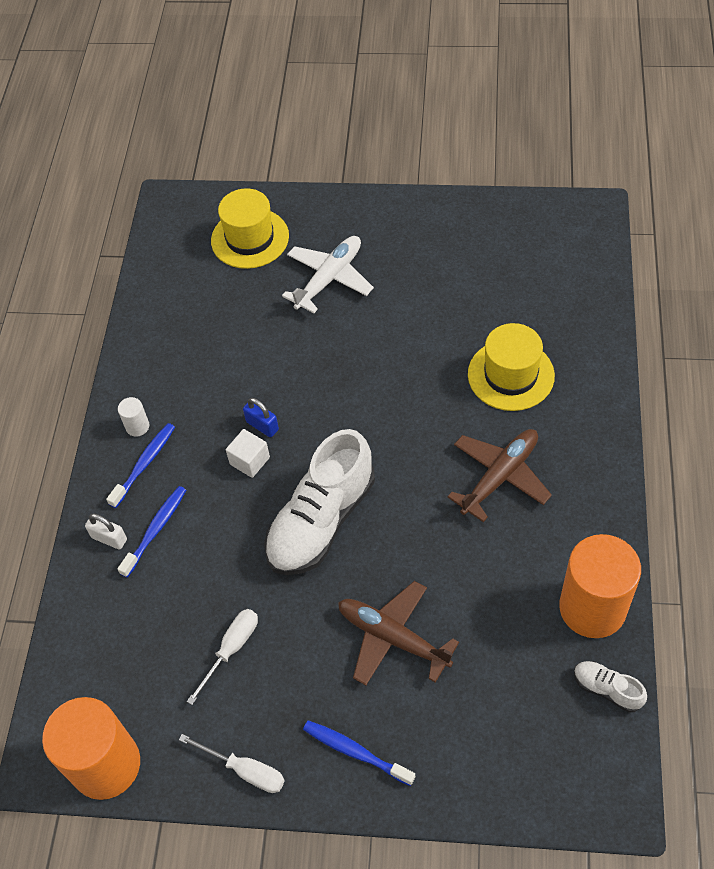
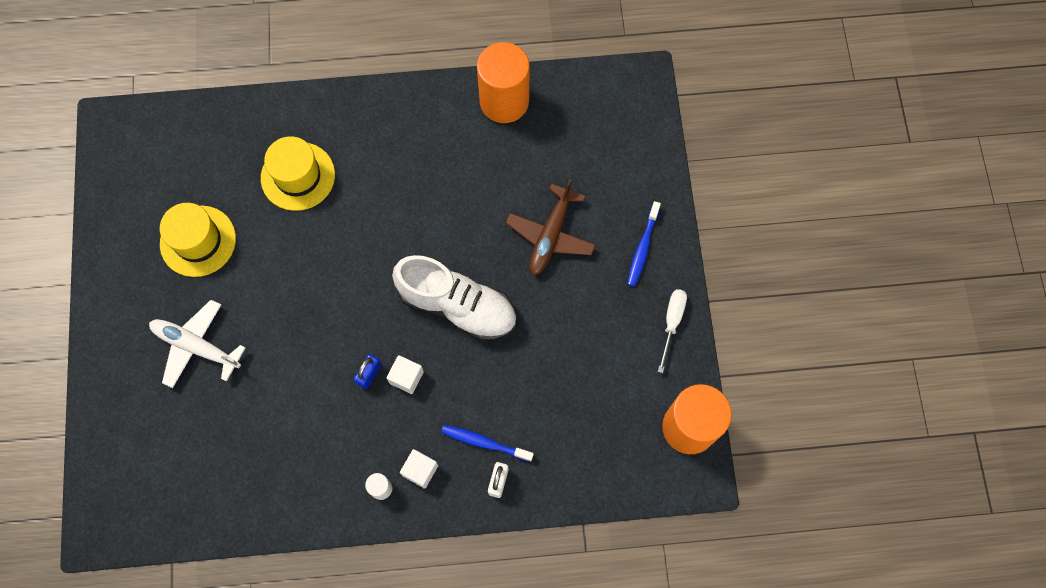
camera: 105 degrees left, 15 degrees up
(144, 464) = (420, 470): blue toothbrush -> white cube
(231, 649) = (580, 354): white screwdriver -> none
(250, 238) = (146, 434): yellow hat -> yellow hat (198, 241)
(500, 476) = (399, 175): brown plane -> none
(607, 689) = (565, 89): white shoe -> none

